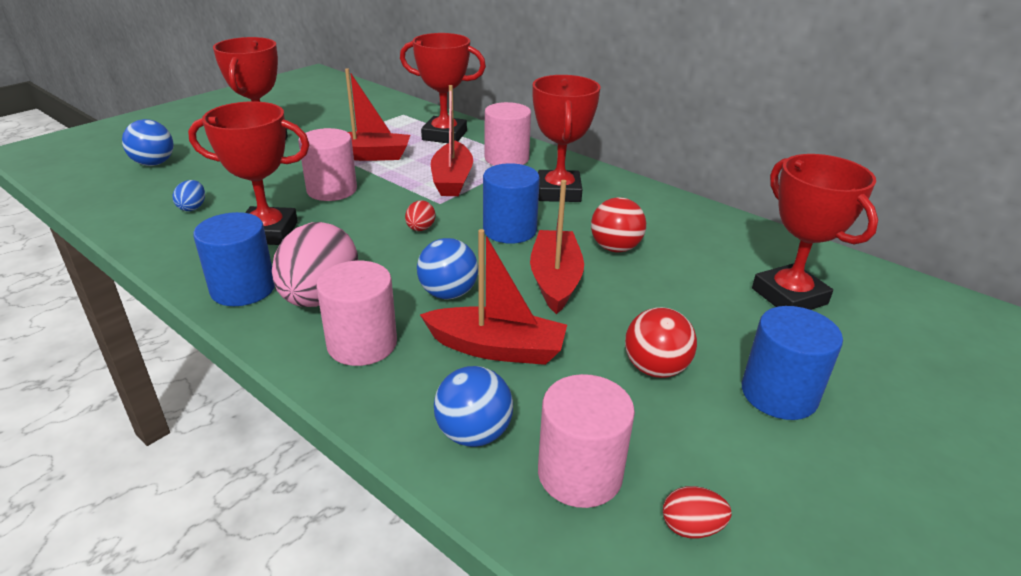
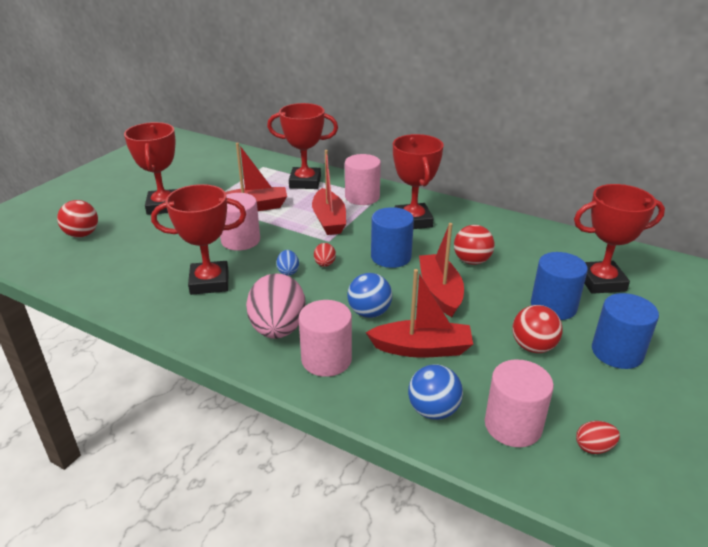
camera: 10 degrees left, 0 degrees up
(154, 163) = (82, 234): blue ball -> red ball
(193, 207) = (138, 269): blue egg -> blue egg (288, 271)
(243, 289) = (216, 330): blue cylinder -> blue cylinder (553, 306)
(789, 296) = (601, 282): red trophy -> red trophy turned 60 degrees counterclockwise

